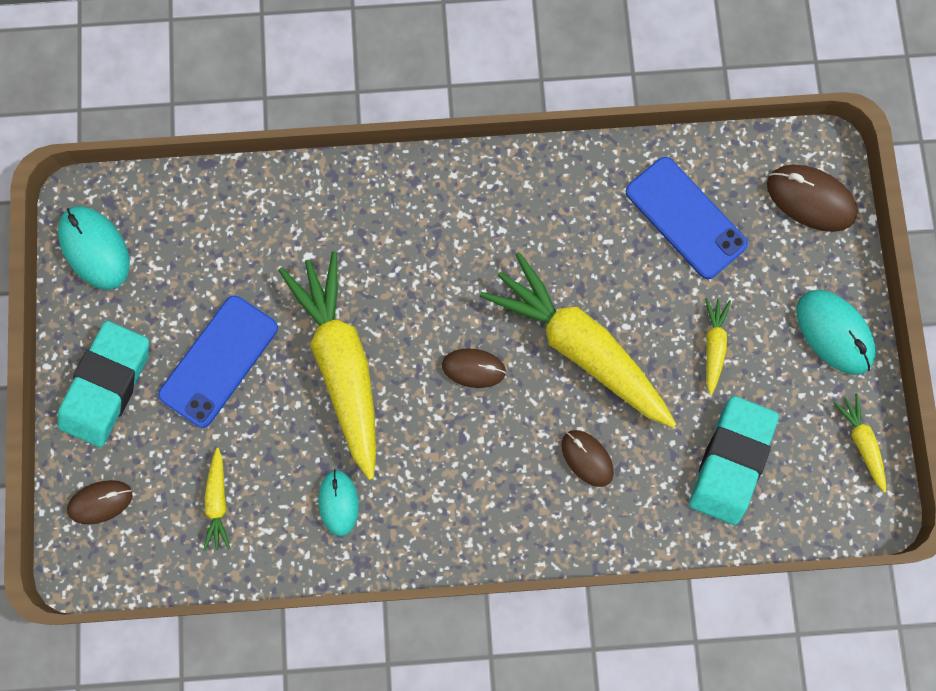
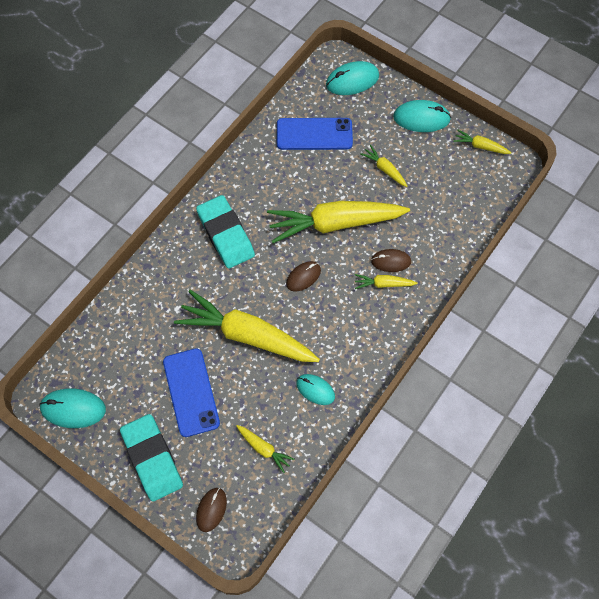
camera: 50 degrees left, 10 degrees down
(548, 474) = (383, 284): none -> yellow carrot
(731, 461) = (444, 203): turquoise eraser -> turquoise eraser (225, 234)
(810, 199) = (352, 80): brown mouse -> turquoise mouse

